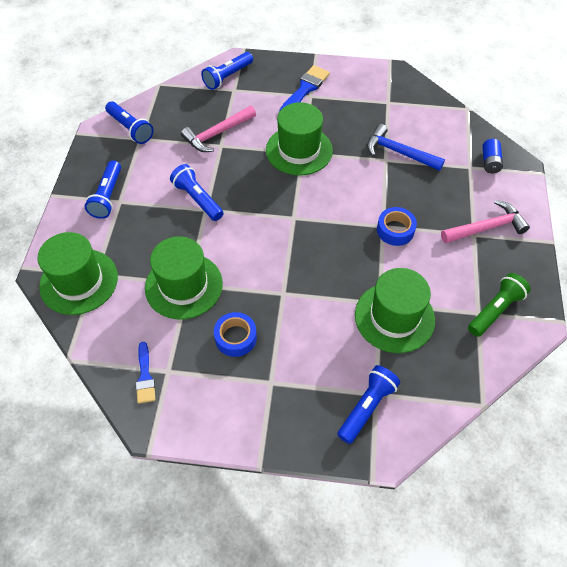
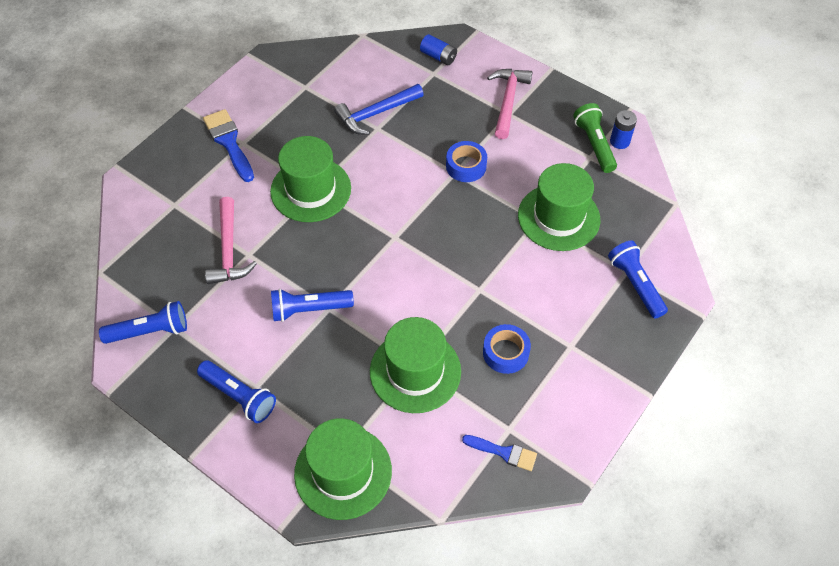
camera: 60 degrees left, 0 degrees up
(227, 77) = (148, 201): blue flashlight -> none
(516, 328) = (619, 141): none -> blue battery

